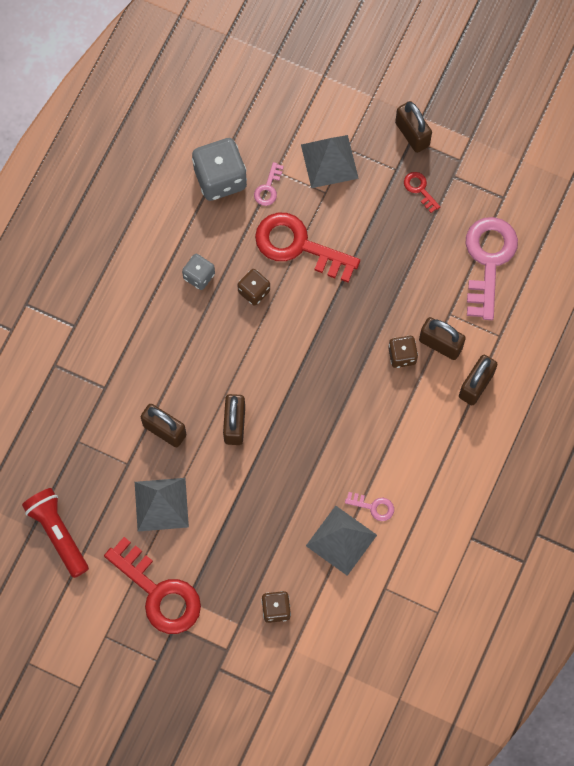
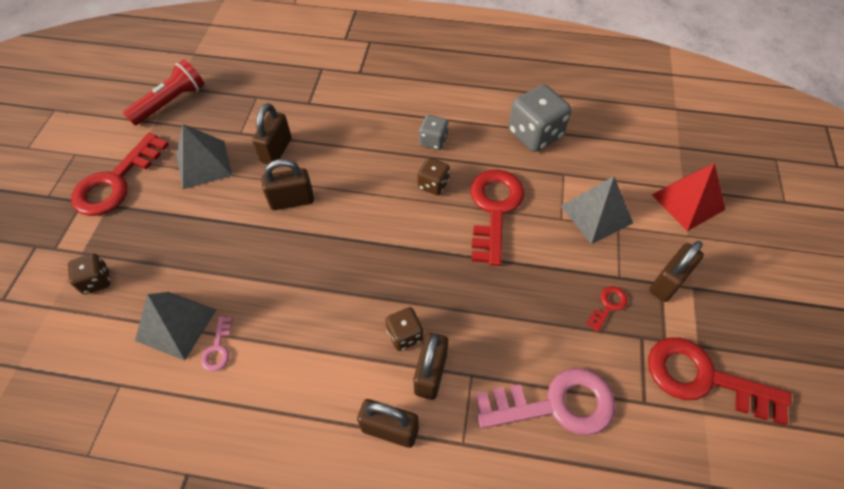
camera: 75 degrees right, 15 degrees down
(268, 188) = (543, 171): pink key -> none
(339, 79) = (688, 201): none -> red pyramid
(497, 147) = (704, 378): none -> red key

